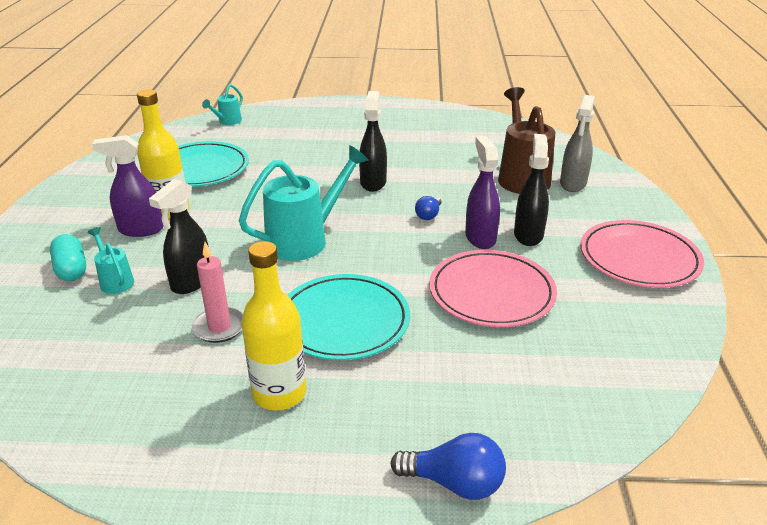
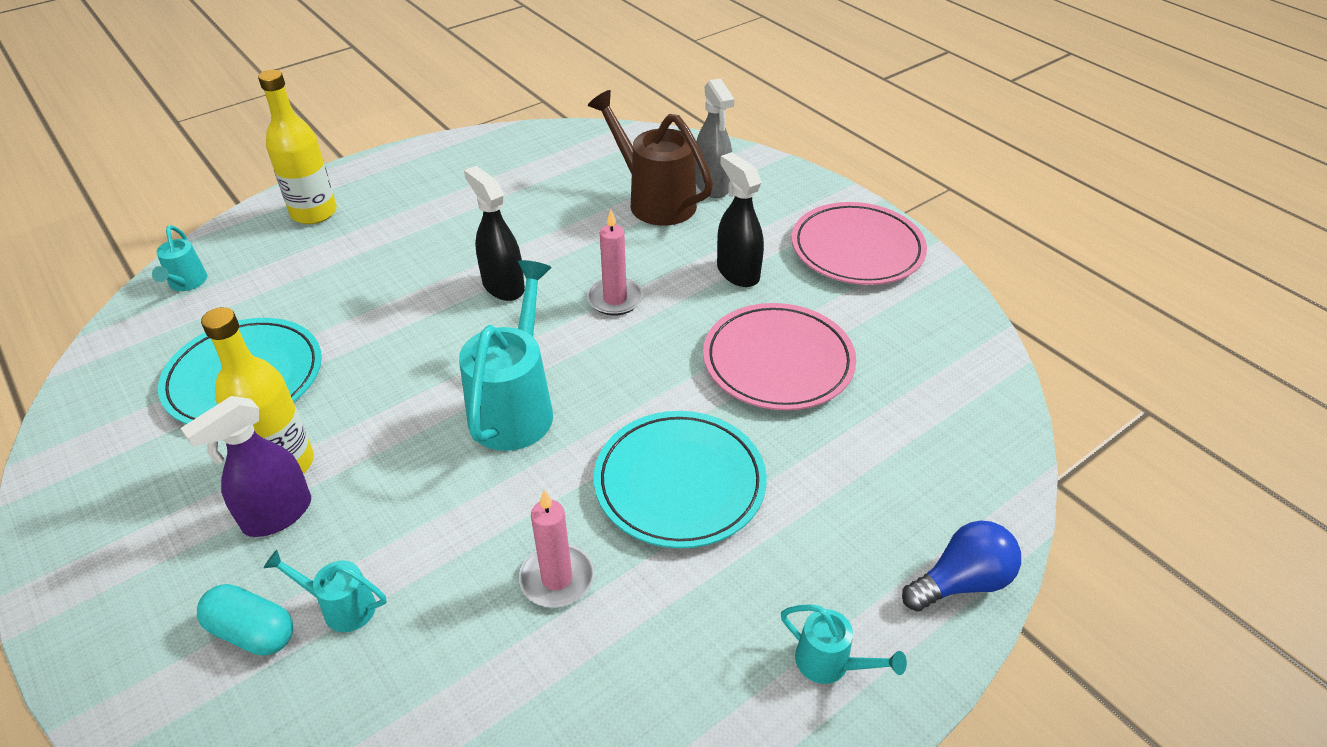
camera: 40 degrees left, 10 degrees up
(191, 282) = (447, 544): black spray bottle -> none
(279, 393) = (716, 609): yellow bottle -> yellow bottle (314, 213)
(305, 465) = (830, 663): none -> turquoise watering can
(428, 215) = (615, 299): blue light bulb -> pink candle
(480, 237) = (697, 300): purple spray bottle -> none

